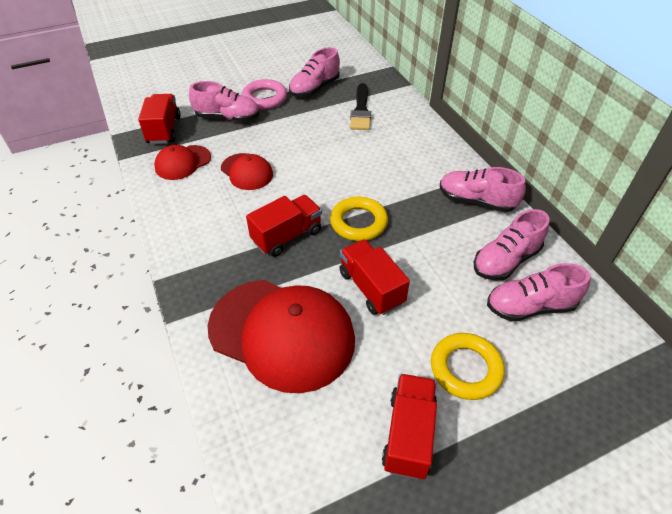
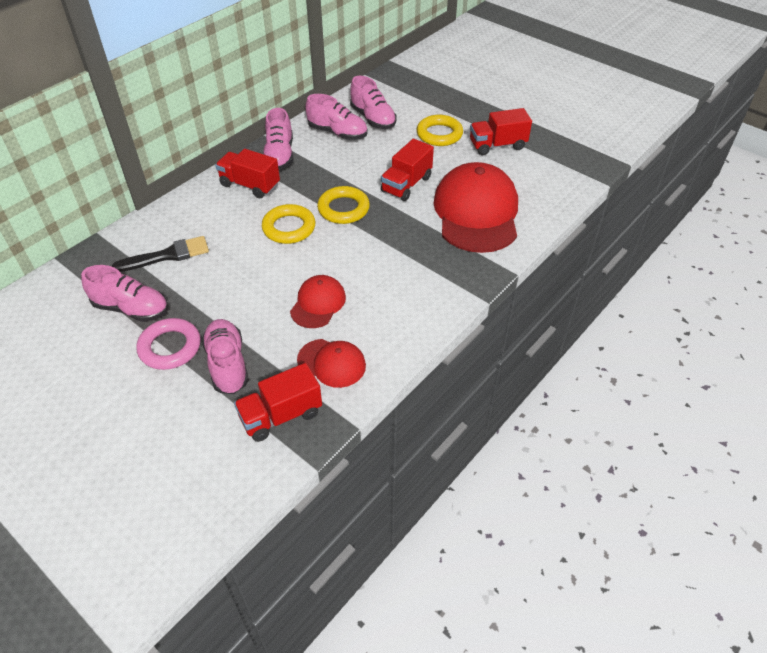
camera: 115 degrees left, 0 degrees up
(287, 236) = (386, 243): red truck -> red truck (250, 185)
(353, 179) = (289, 228): none -> yellow ring

